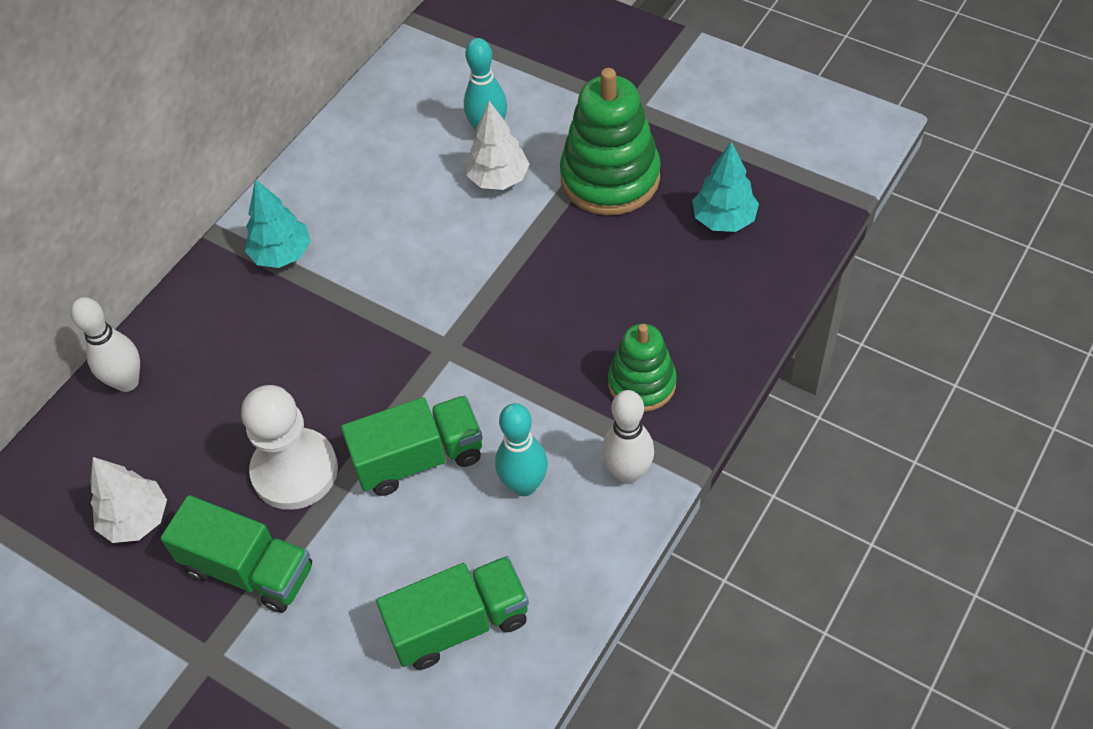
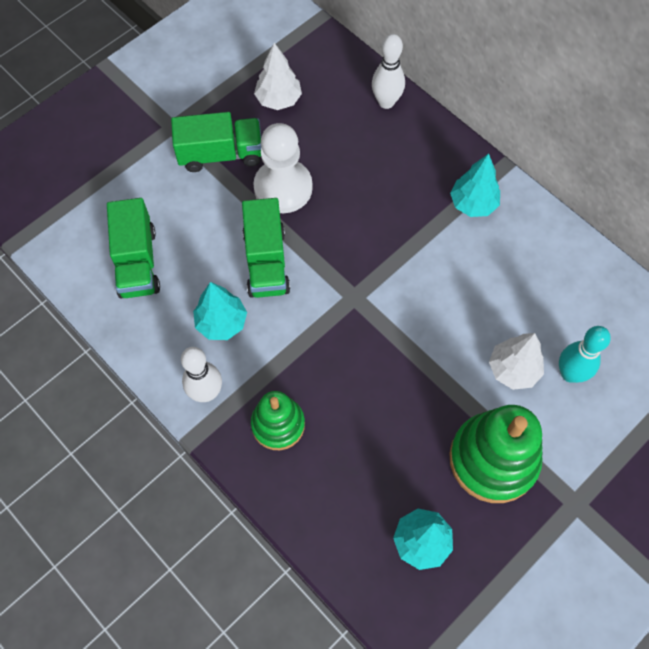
camera: 100 degrees right, 10 degrees up
(249, 570) = (221, 154): green truck -> green truck turned 135 degrees counterclockwise
(524, 485) = (221, 322): turquoise bowling pin -> turquoise tree

